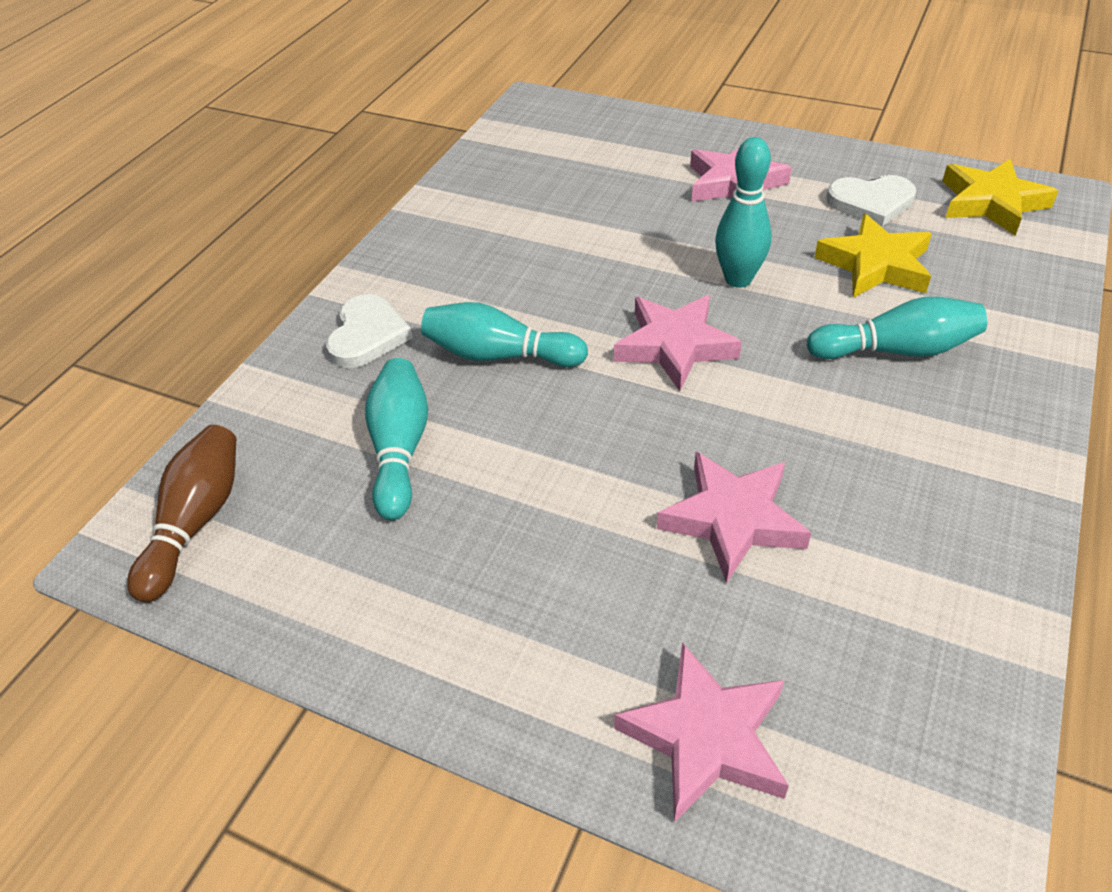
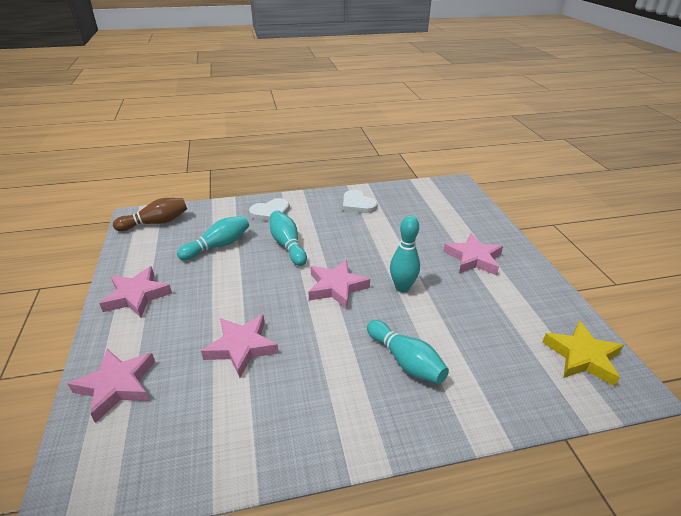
camera: 50 degrees right, 10 degrees down
(447, 632) = (137, 296): none -> pink star
(871, 202) = (518, 309): white heart -> white heart (357, 204)
(875, 265) = (466, 329): yellow star -> none

